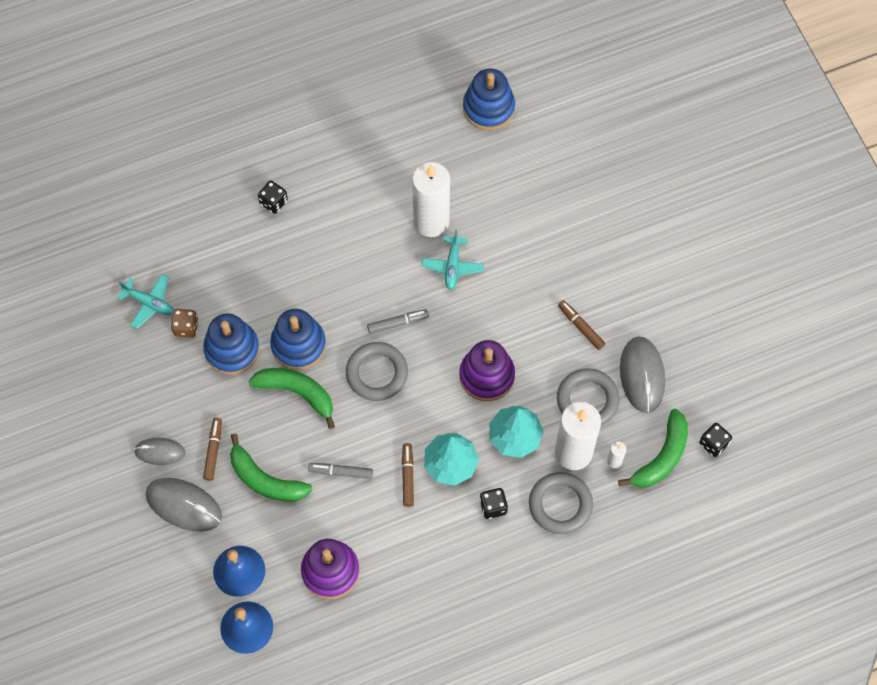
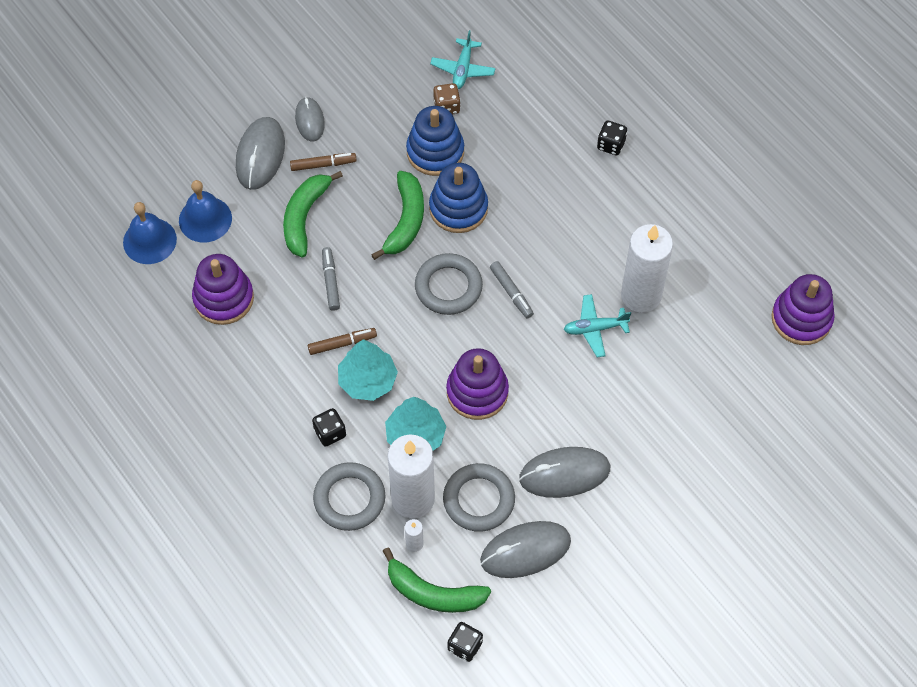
camera: 75 degrees right, 5 degrees down
(488, 108) = (801, 318): blue stacking toy -> purple stacking toy
(581, 327) = (564, 474): brown marker -> grey mouse

